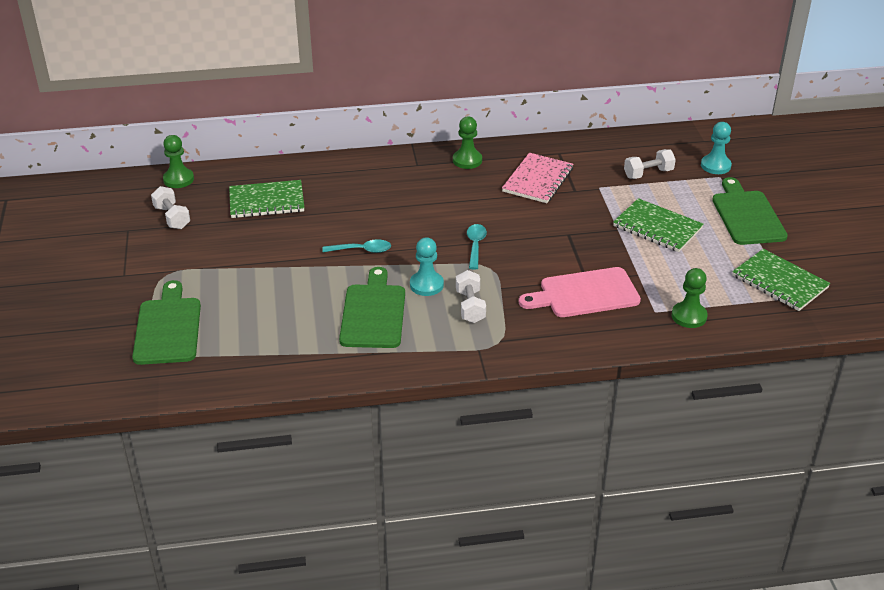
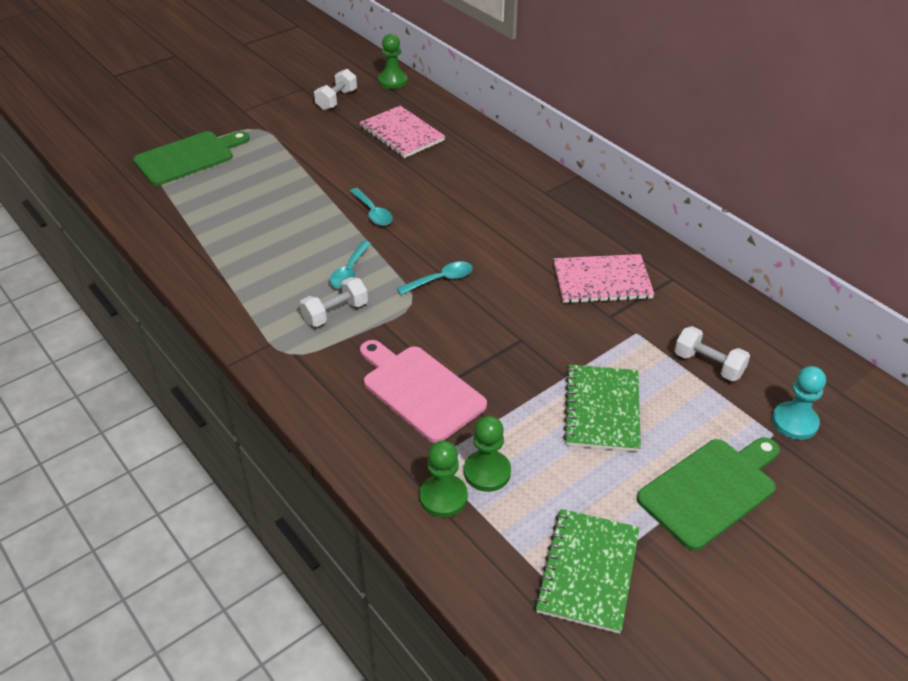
camera: 60 degrees right, 5 degrees up
(266, 201) = (402, 134): green notebook -> pink notebook
(373, 313) = (281, 255): green cutting board -> none
(426, 285) = (349, 271): turquoise pawn -> turquoise spoon
(467, 160) = (586, 220): green pawn -> green pawn (487, 472)

